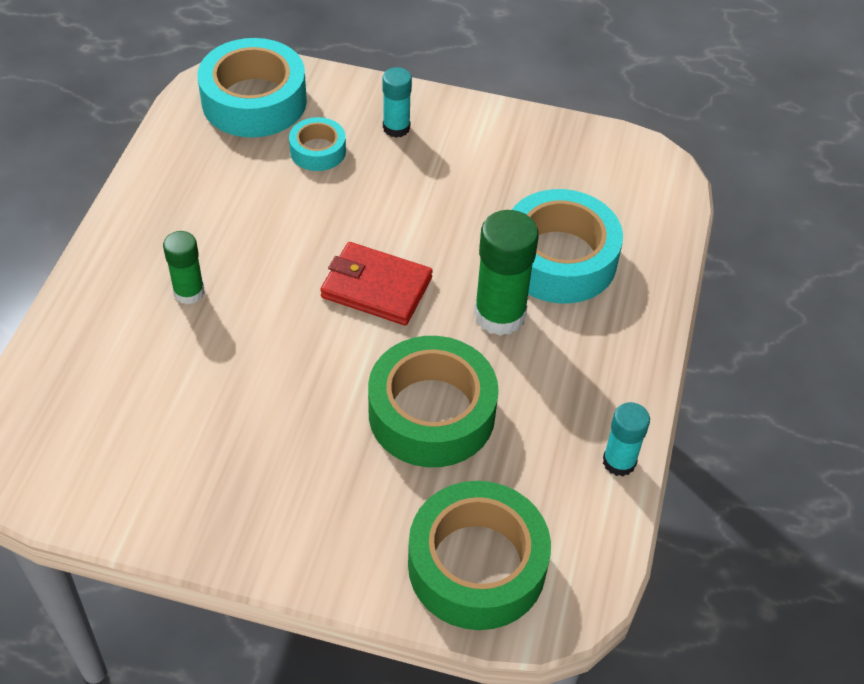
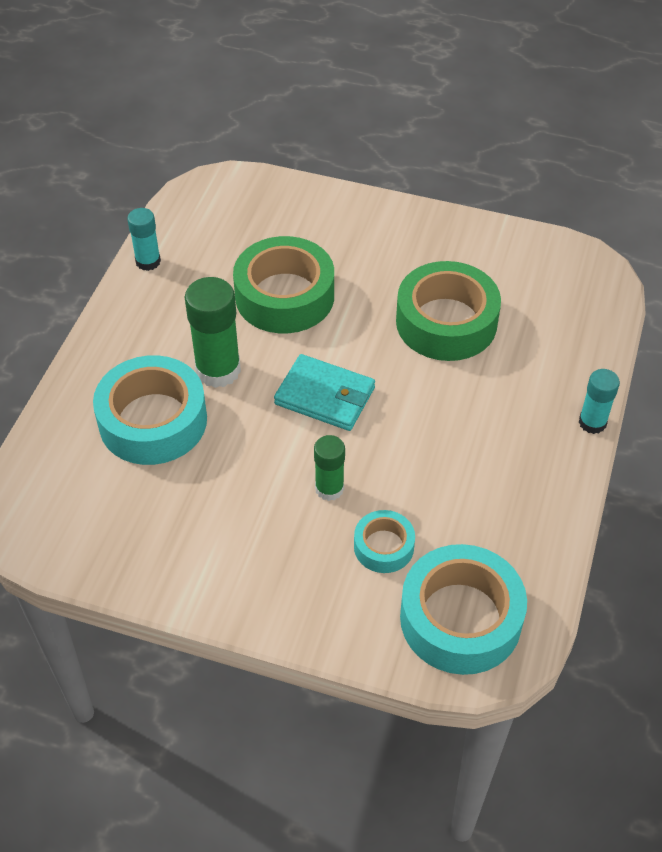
camera: 175 degrees left, 0 degrees up
(189, 292) = (492, 394): green glue stick -> green glue stick (329, 488)
(376, 287) = (325, 396): red wallet -> turquoise wallet
(396, 128) = (297, 577): turquoise glue stick -> turquoise glue stick (592, 422)
(477, 565) = (263, 205): green tape -> green tape (446, 322)

